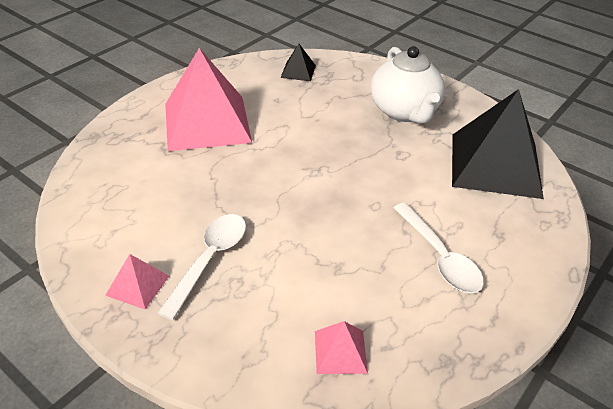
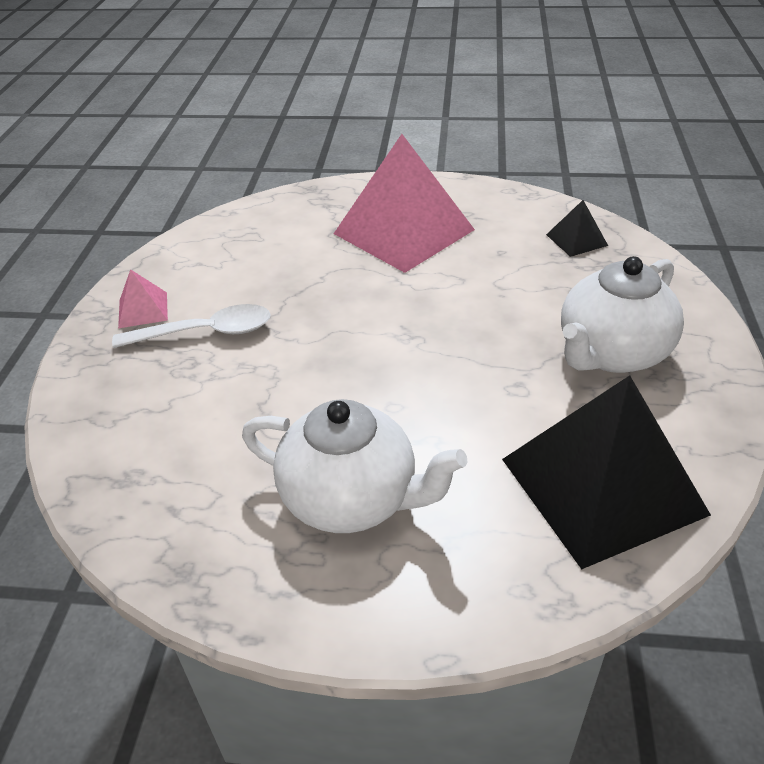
camera: 60 degrees right, 0 degrees up
(340, 351) = (144, 475): pink pyramid -> none
(439, 257) = (352, 499): white spoon -> white teapot

